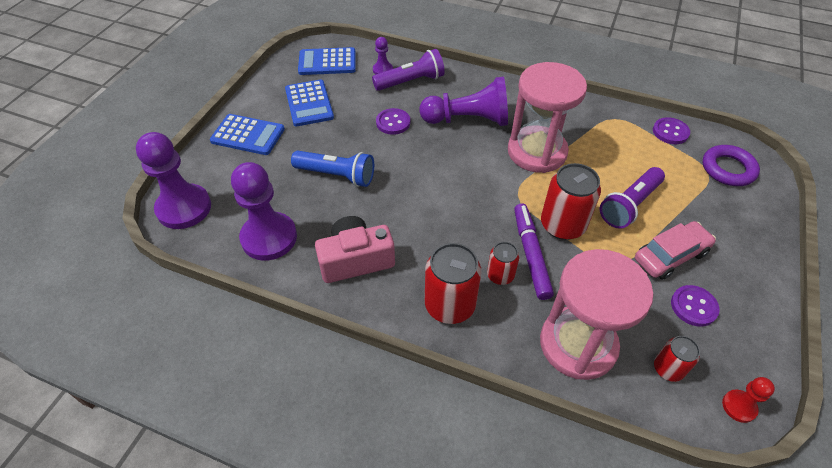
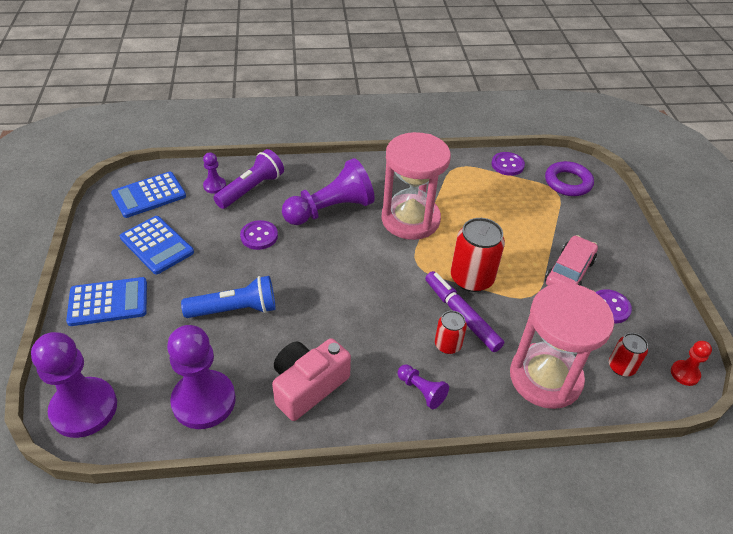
camera: 30 degrees left, 5 degrees down
(450, 305) = (421, 391): red can -> purple pawn
(629, 205) = (513, 240): purple flashlight -> none

